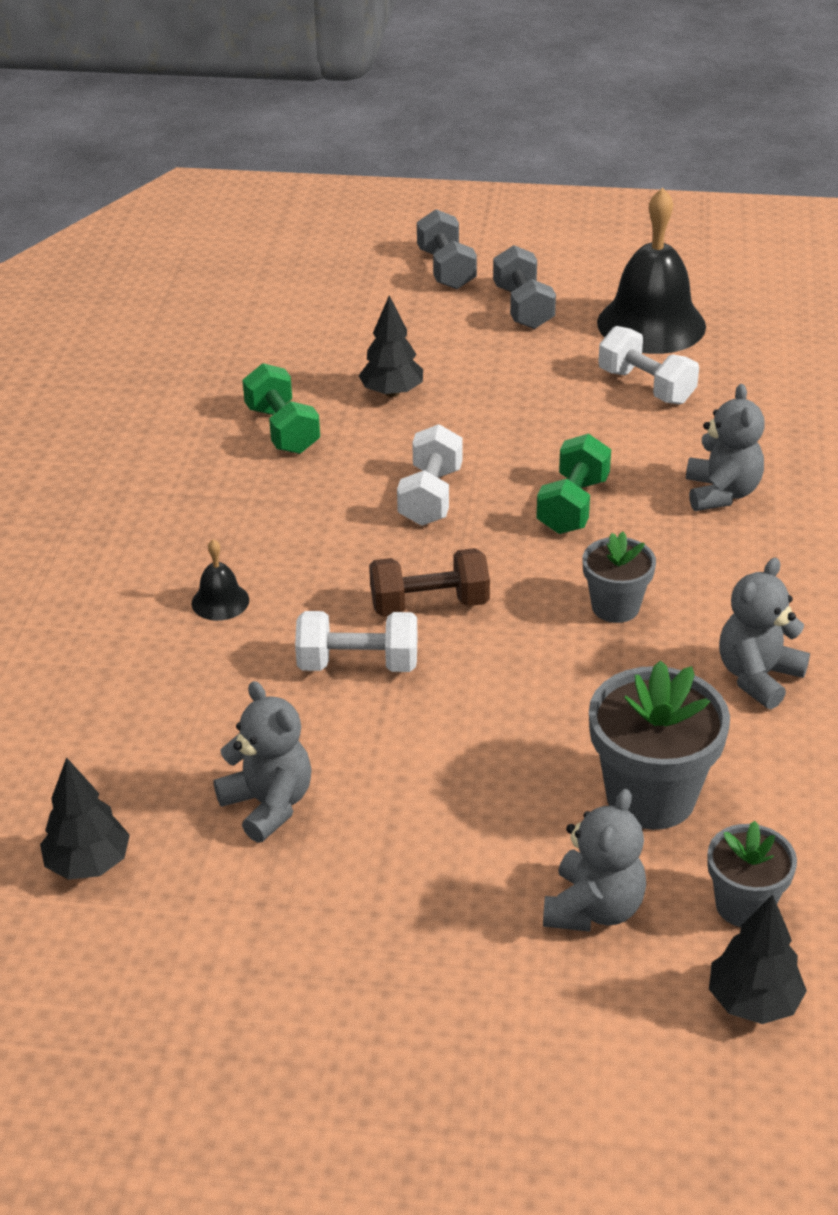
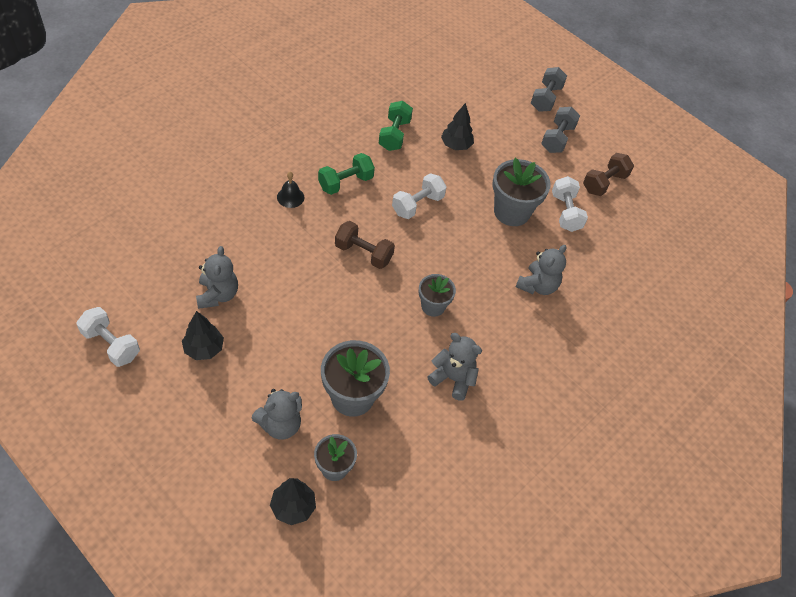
camera: 30 degrees right, 15 degrees up
(88, 864) = (138, 273): black tree -> black tree (204, 349)
(358, 664) = (310, 260): white dumbbell -> white dumbbell (111, 344)
(573, 505) = (469, 248): green dumbbell -> green dumbbell (345, 182)
(574, 427) = (511, 212): none -> grey flower pot
(651, 324) = (604, 183): black bell -> brown dumbbell
(758, 676) = (453, 378): grey teddy bear -> grey teddy bear turned 45 degrees clockwise

